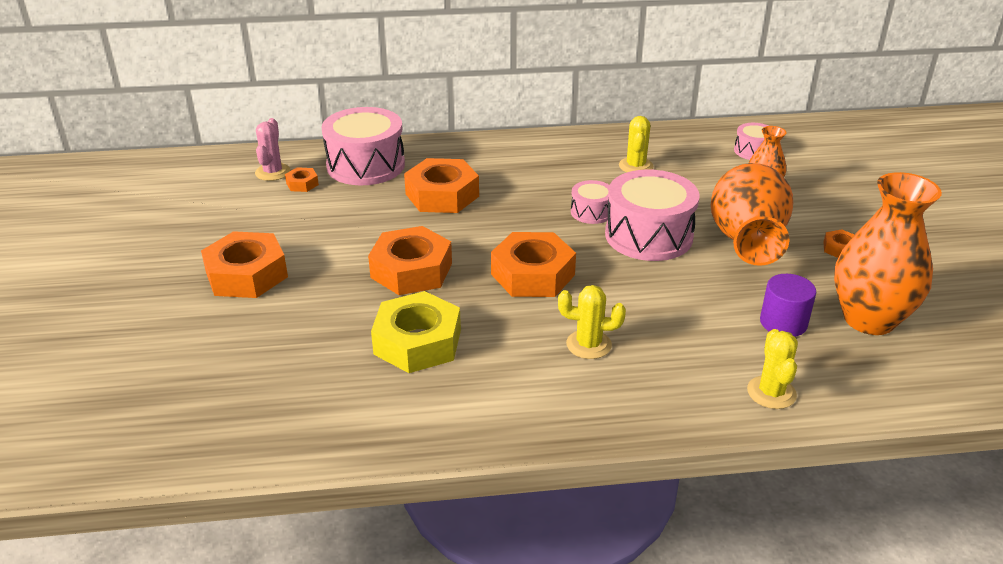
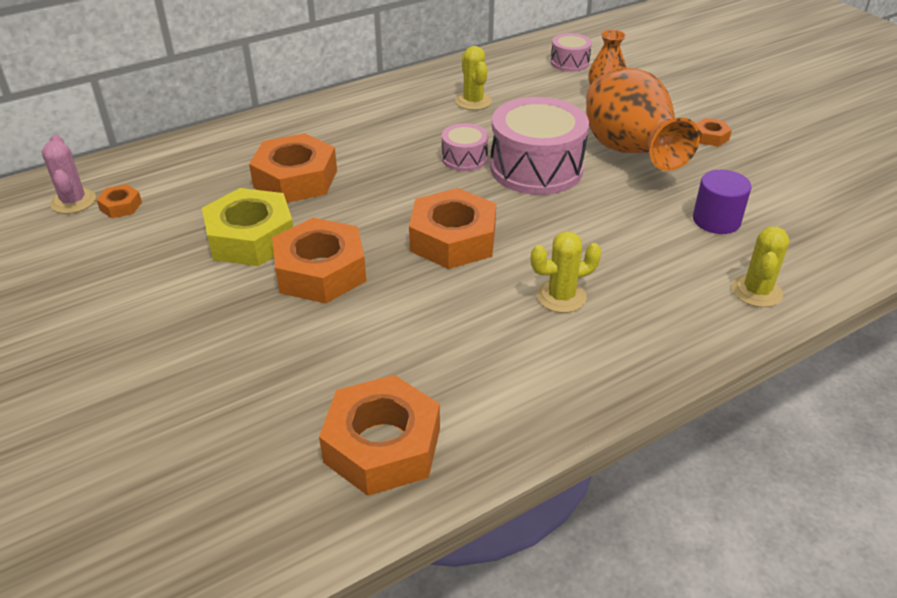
camera: 25 degrees left, 5 degrees up
(246, 275) = (124, 333): orange nut -> orange nut (382, 445)
(366, 165) = (184, 167): pink drum -> none
(417, 342) = (384, 350): yellow nut -> yellow nut (251, 238)
(771, 392) = (756, 291): yellow cactus -> yellow cactus turned 45 degrees clockwise
(869, 319) = (782, 196): orange vase -> none

